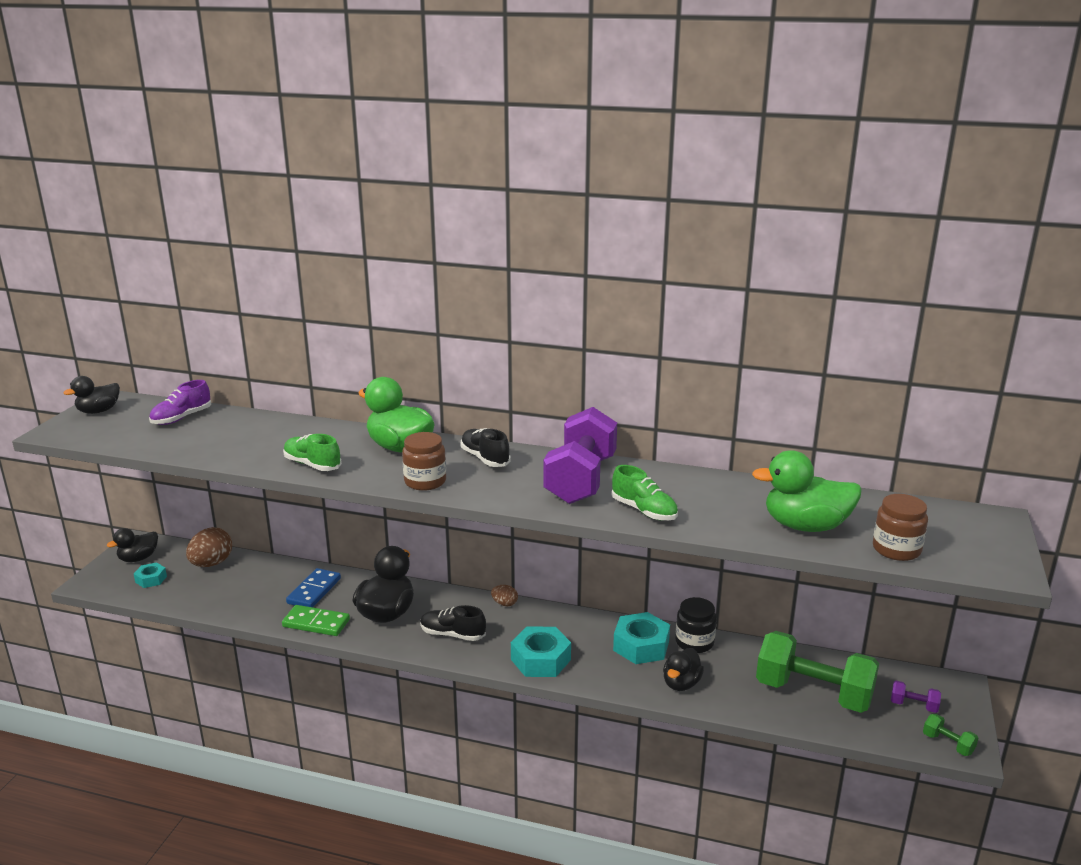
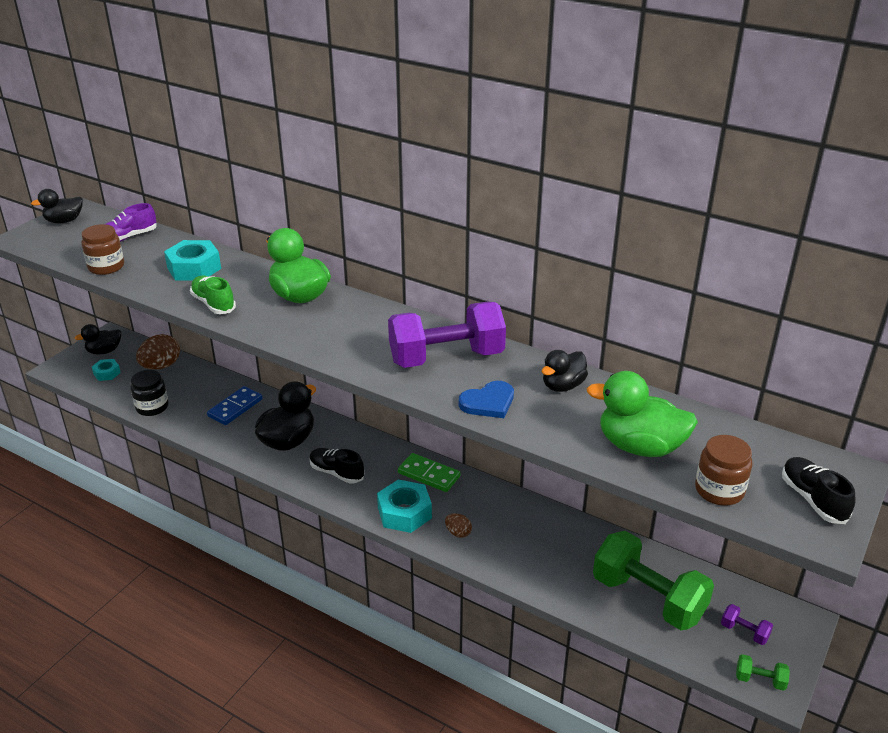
camera: 15 degrees right, 10 degrees up
(316, 623) = (224, 440): green domino -> green domino (428, 475)
(425, 481) = (302, 337): brown jar -> brown jar (106, 267)
(485, 458) = (369, 320): black shoe -> black shoe (813, 499)
(504, 604) = (396, 450): brown egg -> brown egg (458, 533)
(580, 480) = (446, 357): purple dumbbell -> purple dumbbell turned 45 degrees clockwise
(641, 646) = (503, 516): turquoise nut -> turquoise nut (194, 268)
(644, 511) = (488, 402): green shoe -> blue heart
(681, 684) = (524, 562): black duck -> black duck (563, 386)
(694, 642) = (556, 522): black jar -> black jar (152, 407)
(948, 744) = (760, 680): green dumbbell -> green dumbbell turned 45 degrees counterclockwise

